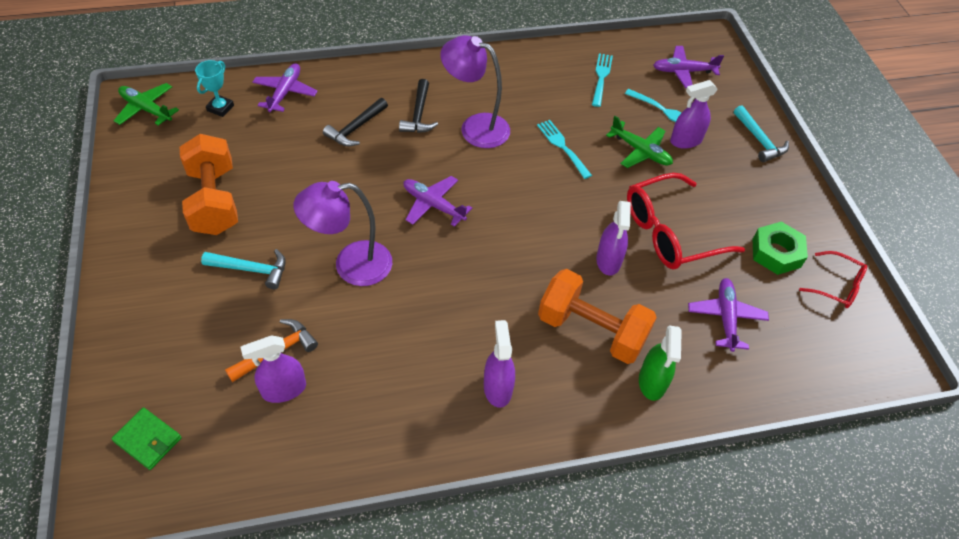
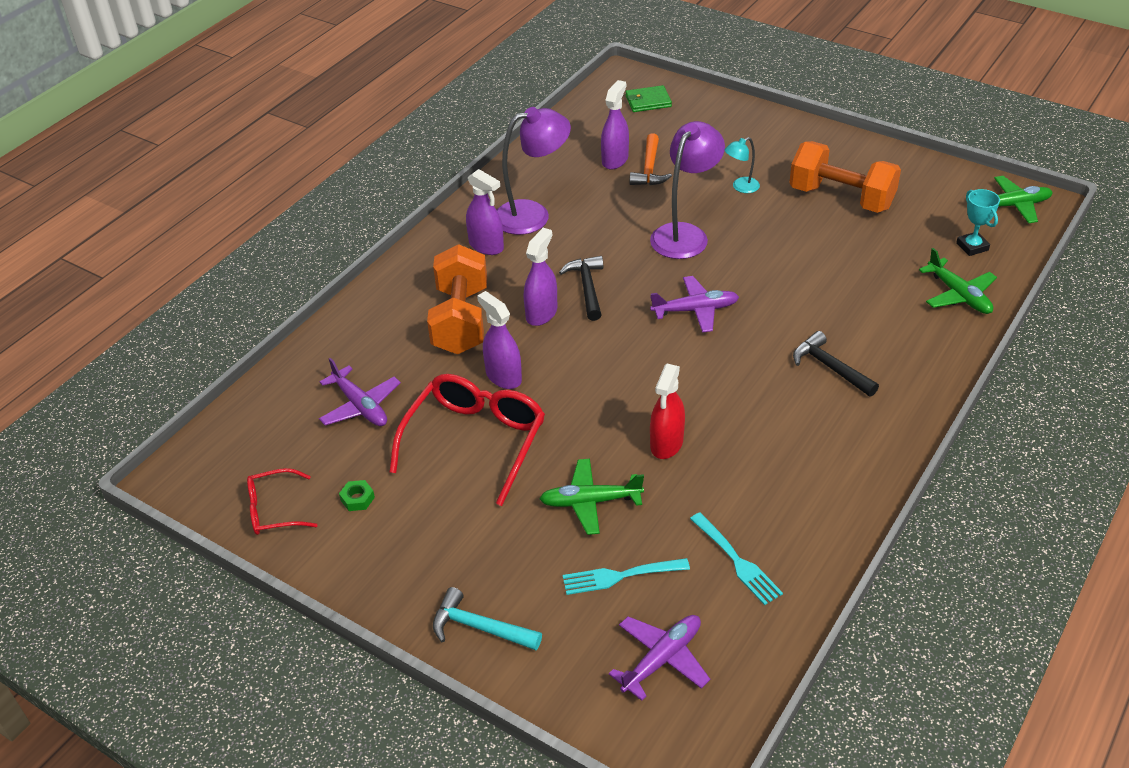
camera: 140 degrees right, 10 degrees down
(251, 270) = (741, 187): turquoise hammer -> turquoise lamp
(285, 92) = (959, 295): purple plane -> green plane
(356, 128) = (853, 315): black hammer -> black hammer (587, 288)
(475, 127) = (767, 397): purple lamp -> purple lamp (533, 215)
(562, 147) = (666, 443): turquoise fork -> red spray bottle
(591, 330) = (461, 320): orange dumbbell -> orange dumbbell turned 75 degrees counterclockwise
(652, 382) = (380, 322): green spray bottle -> none
(685, 141) = (558, 555): purple spray bottle -> purple spray bottle (541, 313)
(776, 253) = (357, 499): green nut -> green nut, size x0.49

